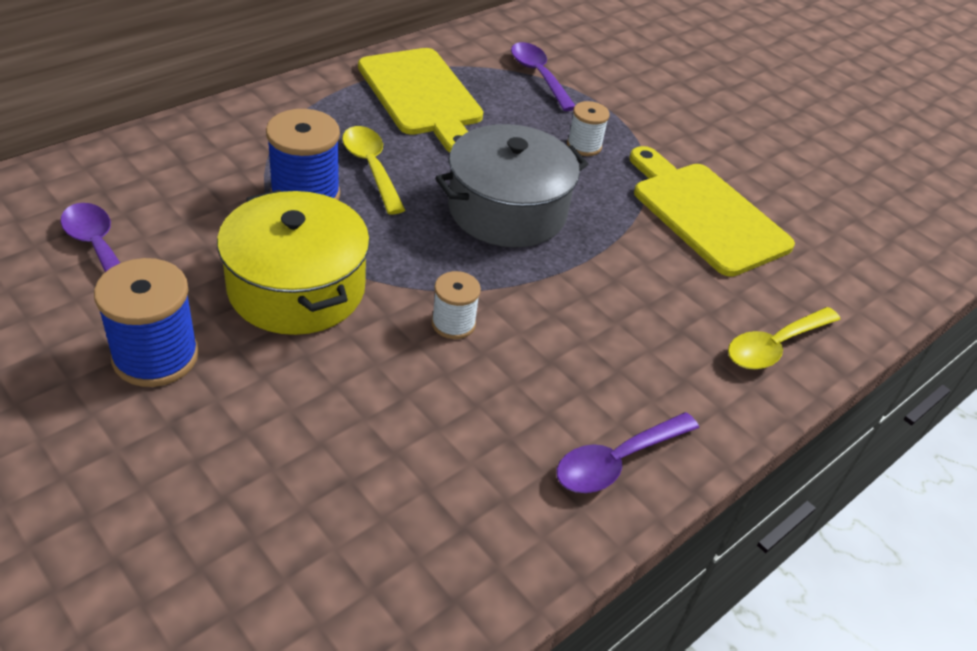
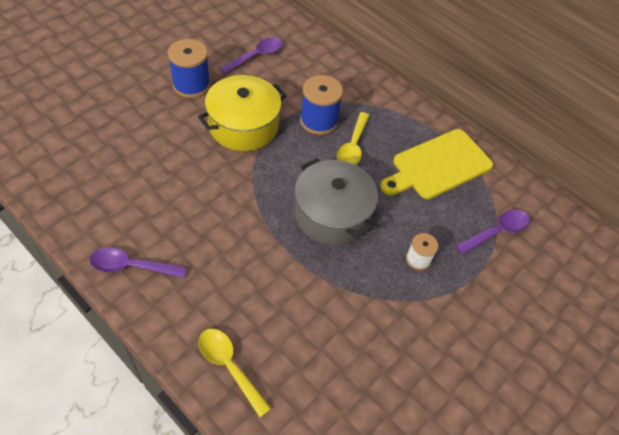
camera: 85 degrees right, 10 degrees up
(371, 167) = (352, 146): yellow spoon -> yellow spoon turned 135 degrees clockwise
(453, 323) = (227, 191): white spool -> none
(616, 461) = (131, 266): purple spoon -> purple spoon turned 45 degrees counterclockwise
(705, 214) = (362, 336): yellow cutting board -> none

